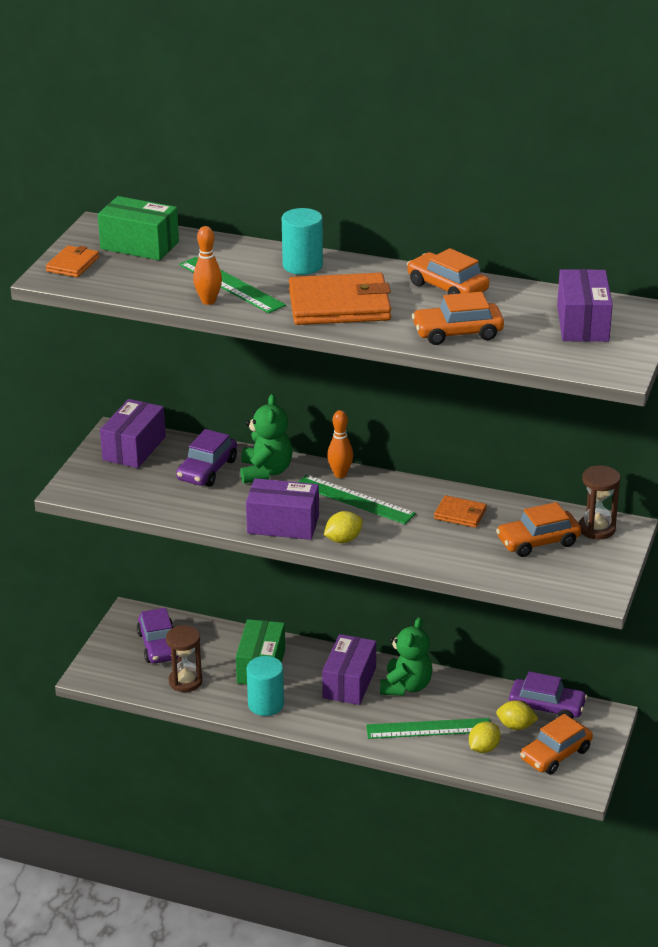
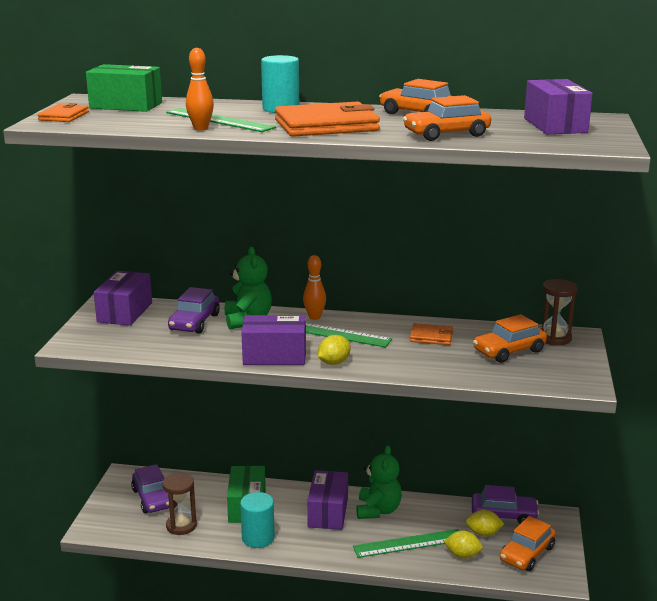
camera: 10 degrees left, 10 degrees down
(483, 748) = (462, 555): yellow lemon -> yellow lemon turned 75 degrees clockwise

